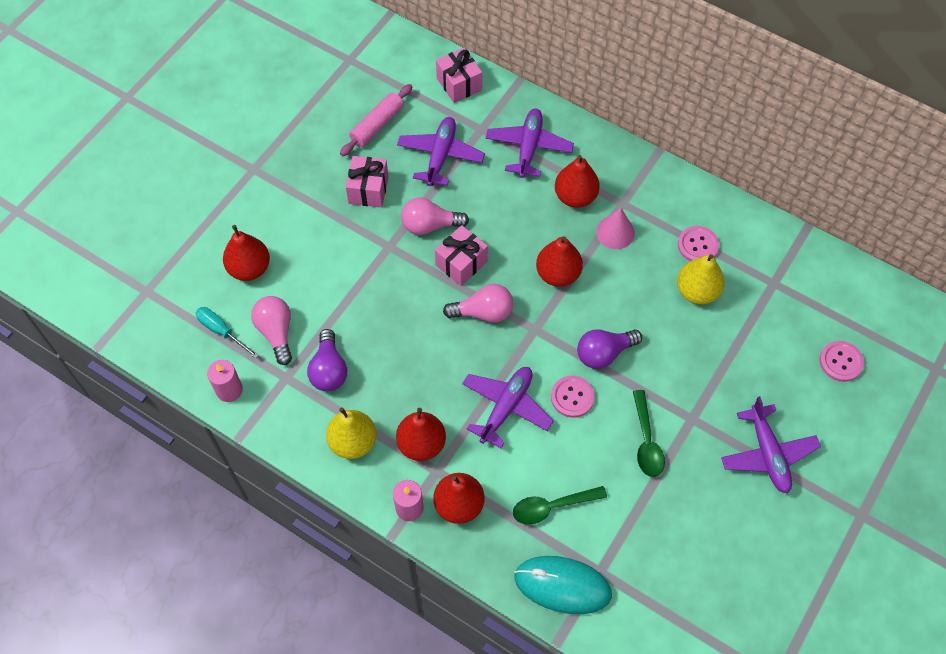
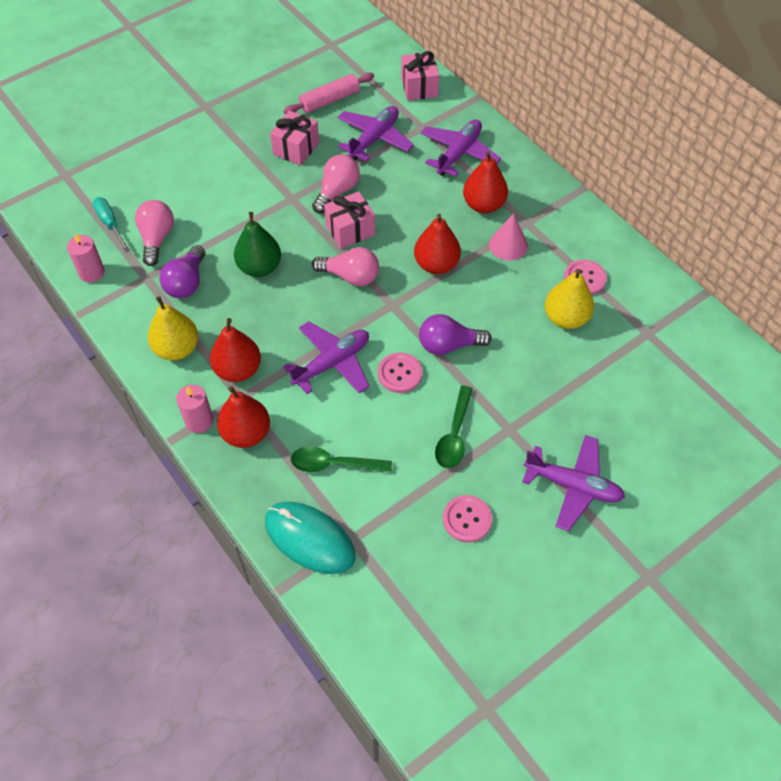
camera: 20 degrees right, 5 degrees down
(249, 268) = (161, 181): red pear -> none
(392, 331) = (259, 267): none -> green pear
(430, 225) = (337, 191): pink light bulb -> pink light bulb turned 105 degrees clockwise
(767, 454) = (573, 486): purple plane -> purple plane turned 75 degrees counterclockwise
(841, 362) = (687, 425): pink button -> pink button (467, 519)

